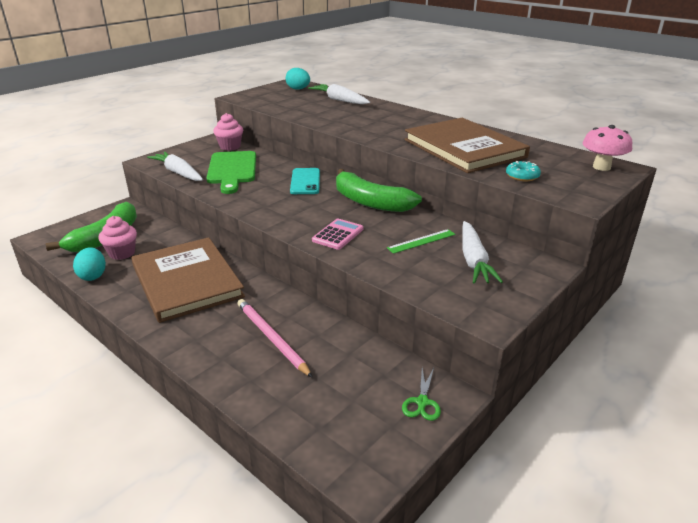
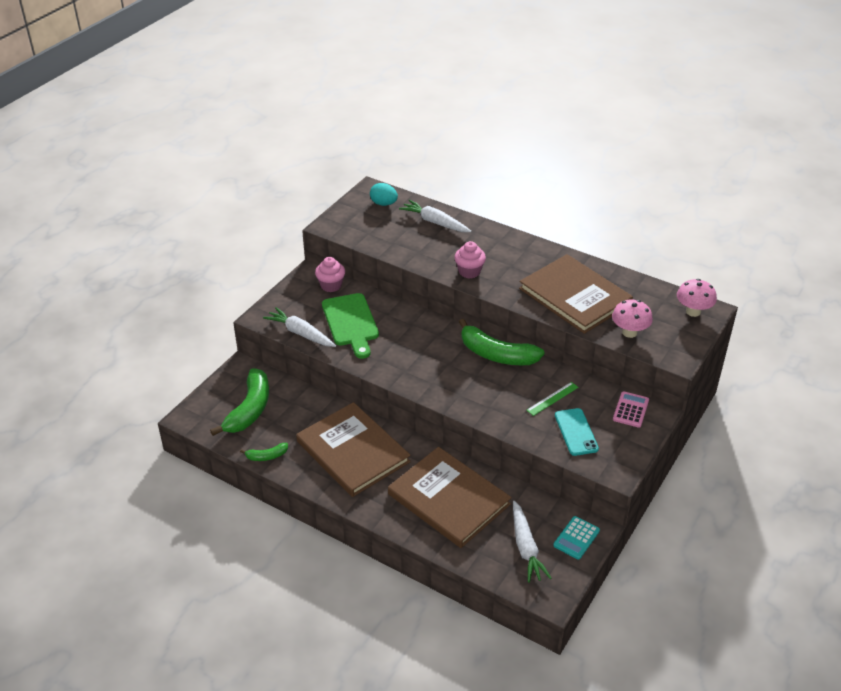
camera: 10 degrees left, 10 degrees up
(93, 276) = (267, 456): turquoise egg -> green banana
(122, 253) = (277, 427): pink cupcake -> pink cupcake (469, 272)
(271, 338) = (449, 499): pink pencil -> brown book
(305, 181) = (428, 332): turquoise phone -> turquoise phone (576, 432)
(338, 235) = (482, 400): pink calculator -> pink calculator (630, 410)
(422, 402) = (576, 538): green scissors -> turquoise calculator
(474, 260) = (598, 415): white carrot -> white carrot (526, 547)
(522, 176) = (629, 332): turquoise donut -> pink mushroom

